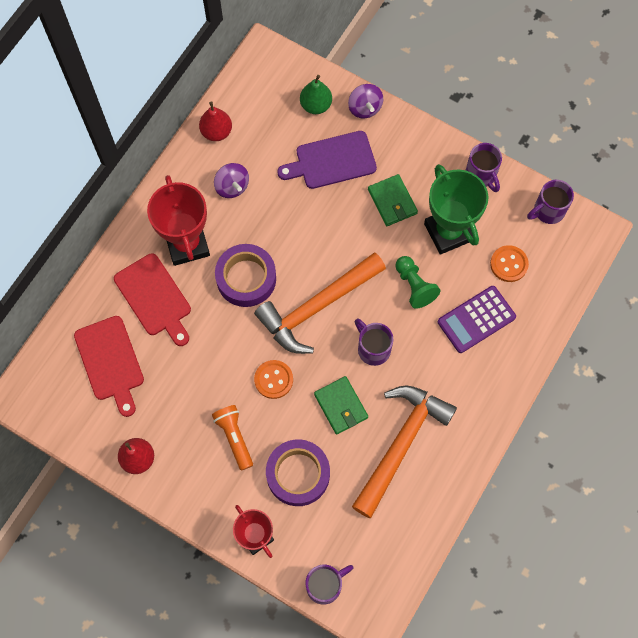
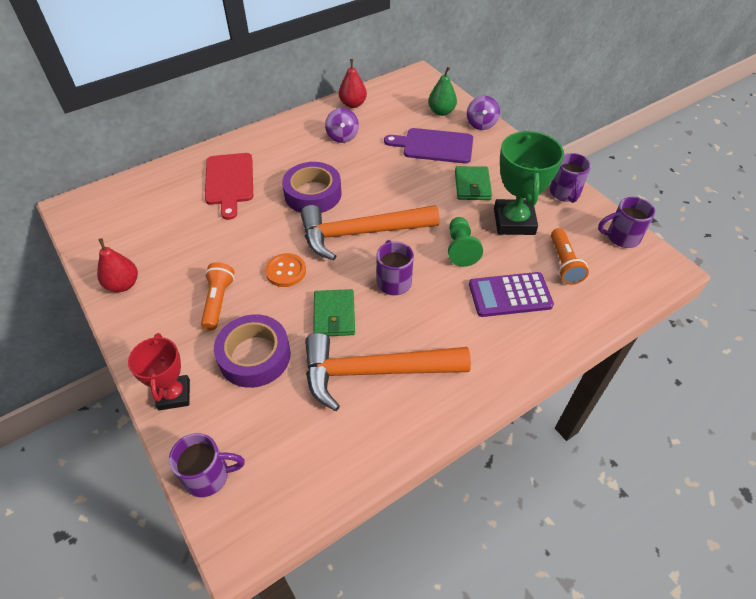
camera: 25 degrees right, 20 degrees down
(110, 362) = (160, 209): red cutting board -> none
(187, 244) = (281, 158): red trophy -> none
(401, 444) = (374, 372): orange hammer -> orange hammer turned 150 degrees counterclockwise
(509, 264) = (564, 264): orange button -> orange flashlight

